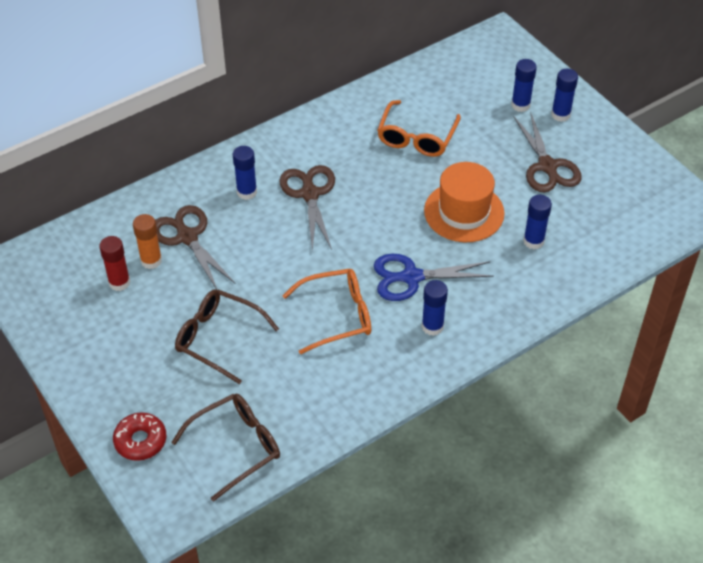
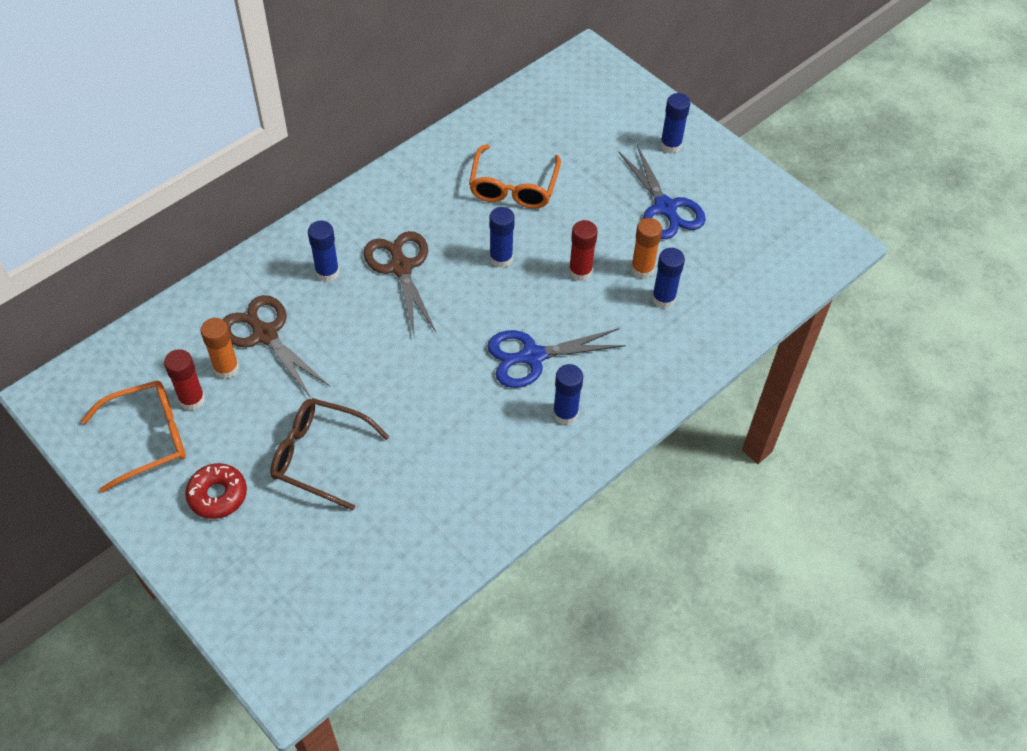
camera: 10 degrees left, 5 degrees up
(140, 441) = (245, 595): red donut -> red donut (218, 495)
(236, 446) = (360, 588): brown glasses -> none
(337, 315) = (455, 412): orange glasses -> orange glasses (149, 438)
(464, 212) = (580, 271): orange hat -> red glue stick
(518, 215) = (642, 269): none -> orange glue stick
(520, 105) = (624, 138): blue glue stick -> blue glue stick (501, 258)
(547, 167) = (665, 208): brown scissors -> blue scissors

